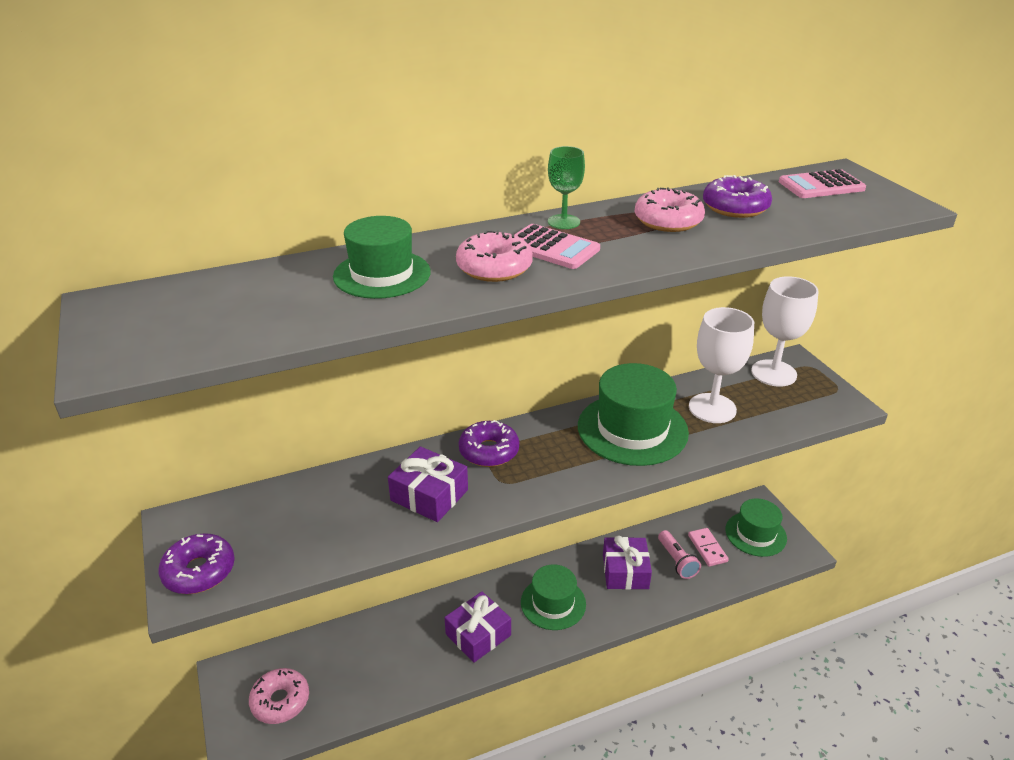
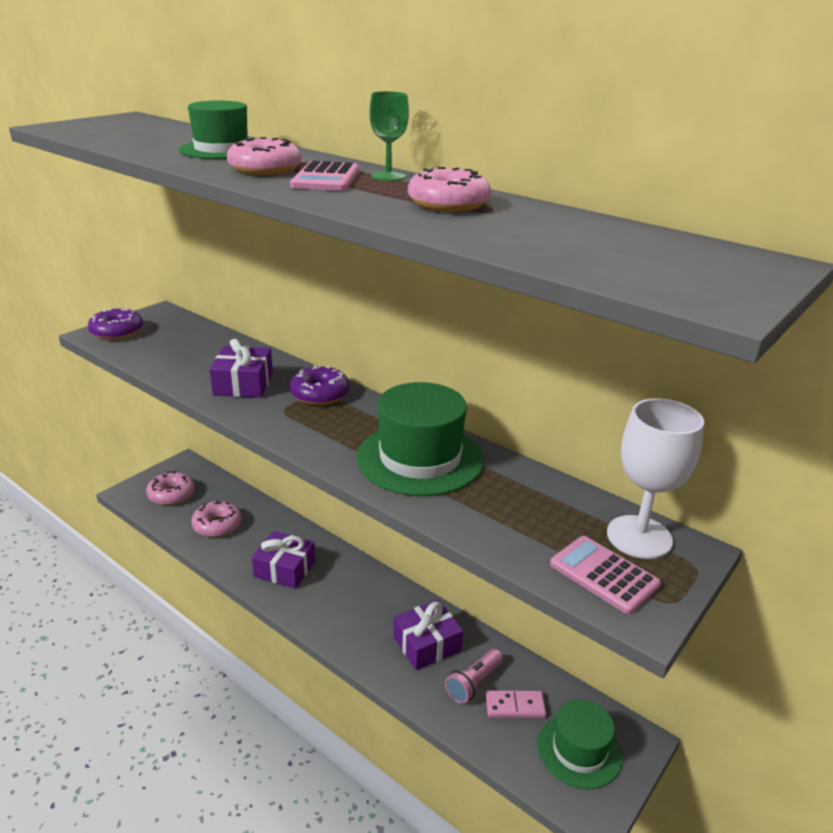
camera: 60 degrees right, 5 degrees down
(371, 671) = (217, 525): none -> pink donut
(553, 603) = (349, 604): green hat -> none
(707, 548) = (515, 706): pink domino -> pink domino turned 45 degrees clockwise
(712, 408) = (510, 502): white goblet -> none
(735, 207) = (533, 223): purple donut -> none
(821, 186) = (689, 255): pink calculator -> pink calculator (603, 575)

